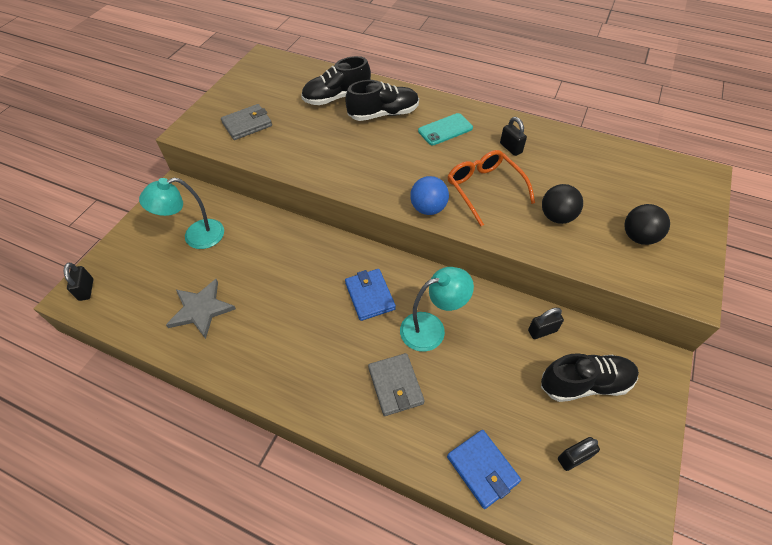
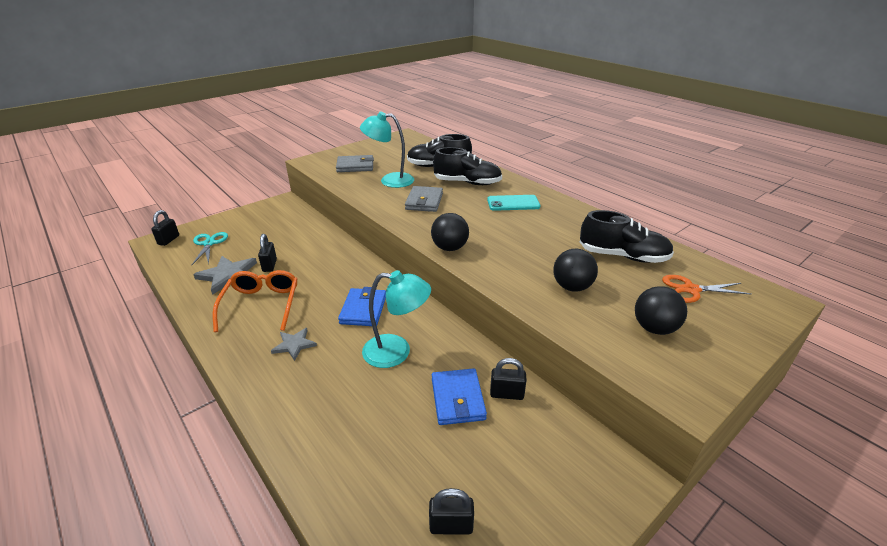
camera: 25 degrees right, 20 degrees down
(140, 277) = (209, 243): none -> turquoise scissors
(195, 237) = (269, 232): turquoise lamp -> turquoise lamp (390, 180)
(337, 360) = (294, 345): none -> grey star
(395, 385) = (325, 383): grey wallet -> grey wallet (424, 201)
(428, 208) = (449, 248): blue ball -> black ball
(482, 469) = (345, 489): blue wallet -> blue wallet (458, 399)
(485, 189) = (514, 249): orange glasses -> orange glasses (261, 305)
(510, 148) = (565, 229): black padlock -> black padlock (269, 265)
(585, 383) = (519, 459): black shoe -> black shoe (623, 256)
(642, 185) = (691, 289): none -> orange scissors

